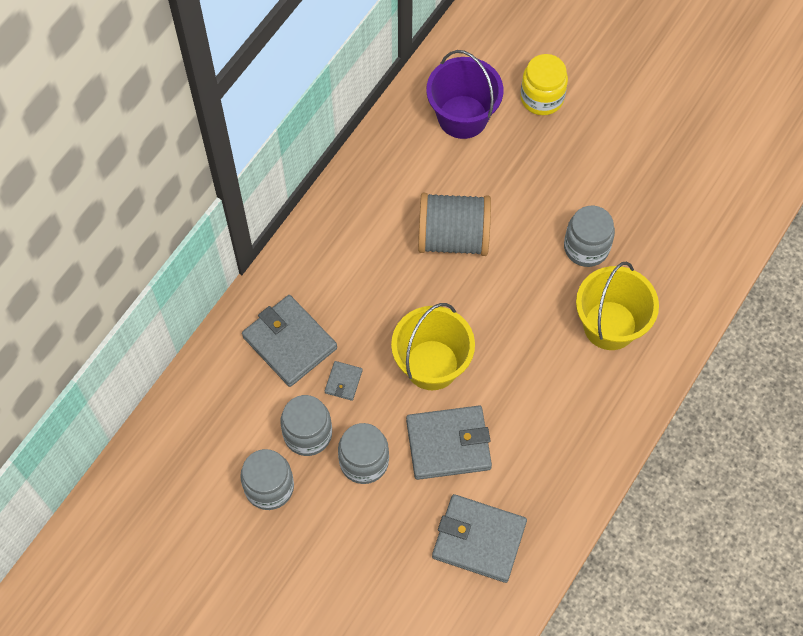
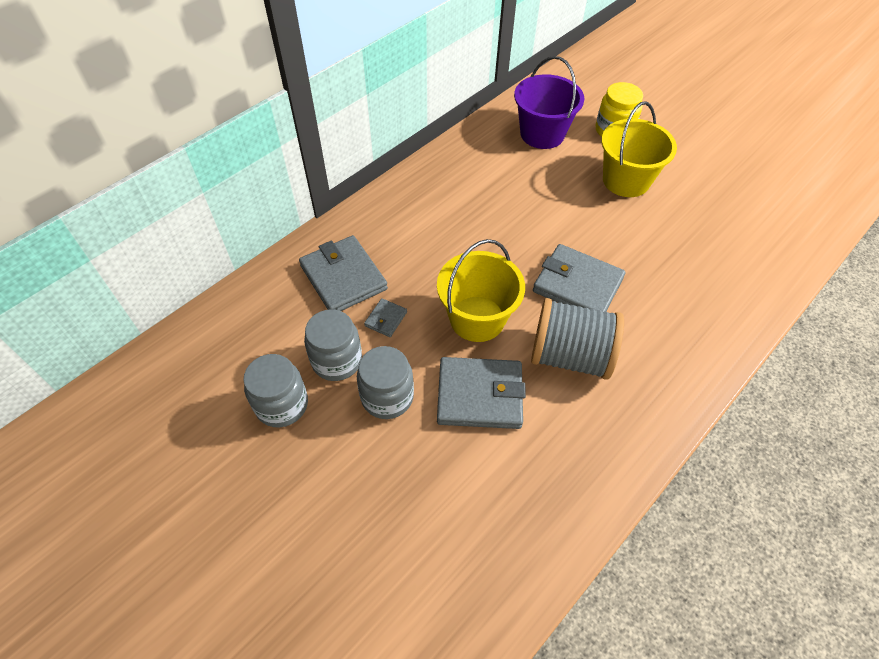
camera: 10 degrees right, 10 degrees down
(453, 237) = (518, 218): grey spool -> grey spool (570, 356)
(479, 539) = (495, 502): grey wallet -> grey wallet (577, 285)
(586, 247) = (644, 244): grey jar -> none
(610, 325) = (663, 313): yellow bucket -> yellow bucket (626, 180)

